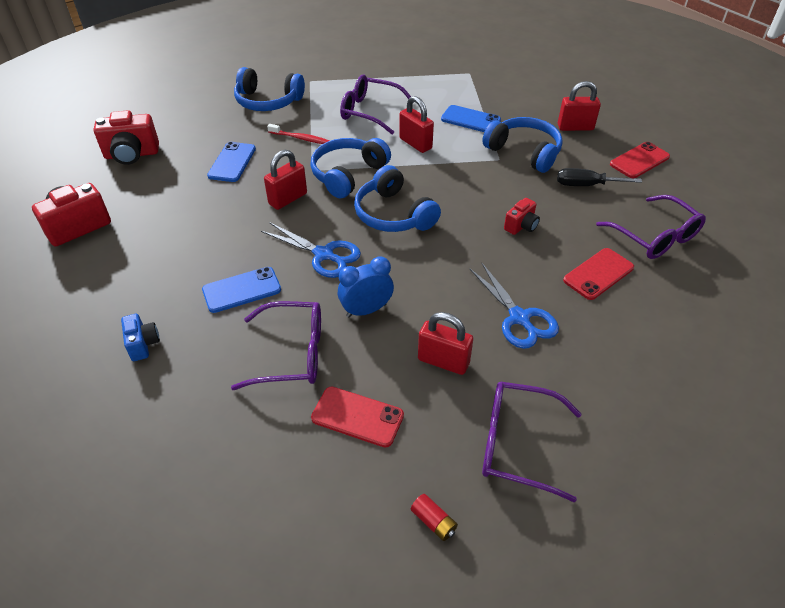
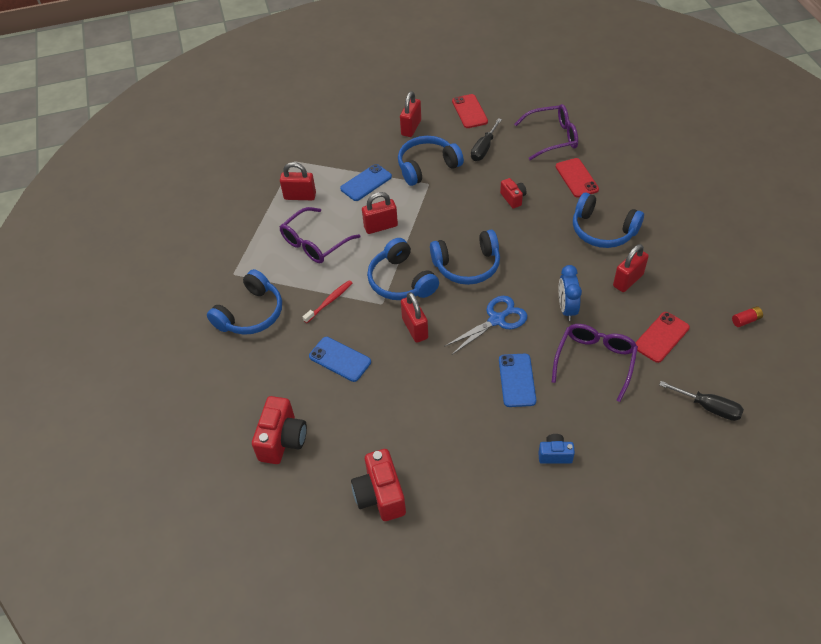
camera: 65 degrees left, 5 degrees up
(249, 495) = (708, 407): none -> black screwdriver
(425, 88) = (300, 196): none -> red padlock
(517, 444) = (702, 266): purple glasses -> none
(519, 318) = (602, 230): blue scissors -> blue headphones

